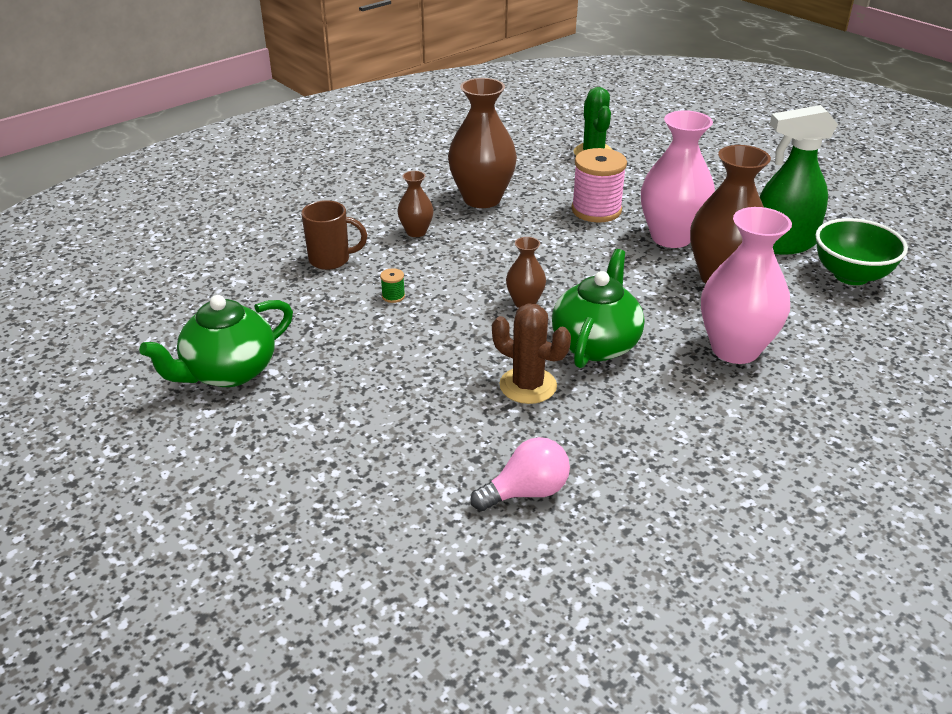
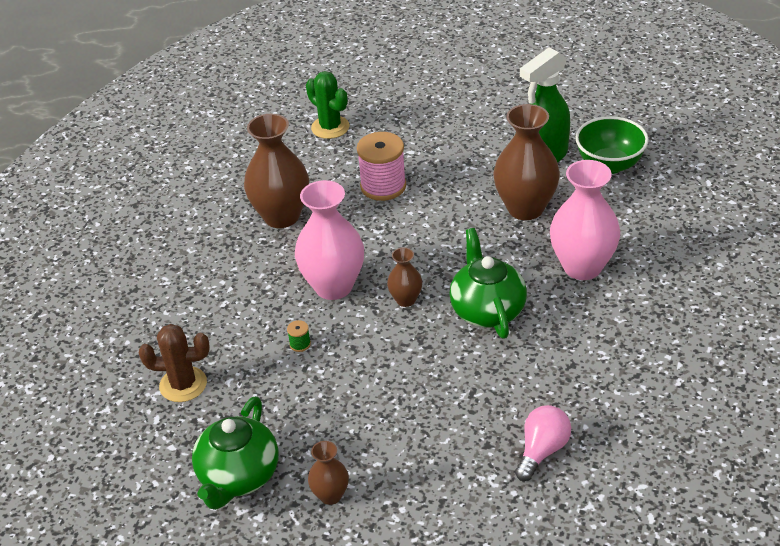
camera: 30 degrees left, 5 degrees up
(331, 260) = (215, 335): brown mug -> none
(416, 232) = (258, 275): brown vase -> brown vase (330, 495)
(528, 385) = (471, 369): brown cactus -> brown cactus (183, 384)
(671, 237) = (461, 187): pink vase -> pink vase (333, 286)

